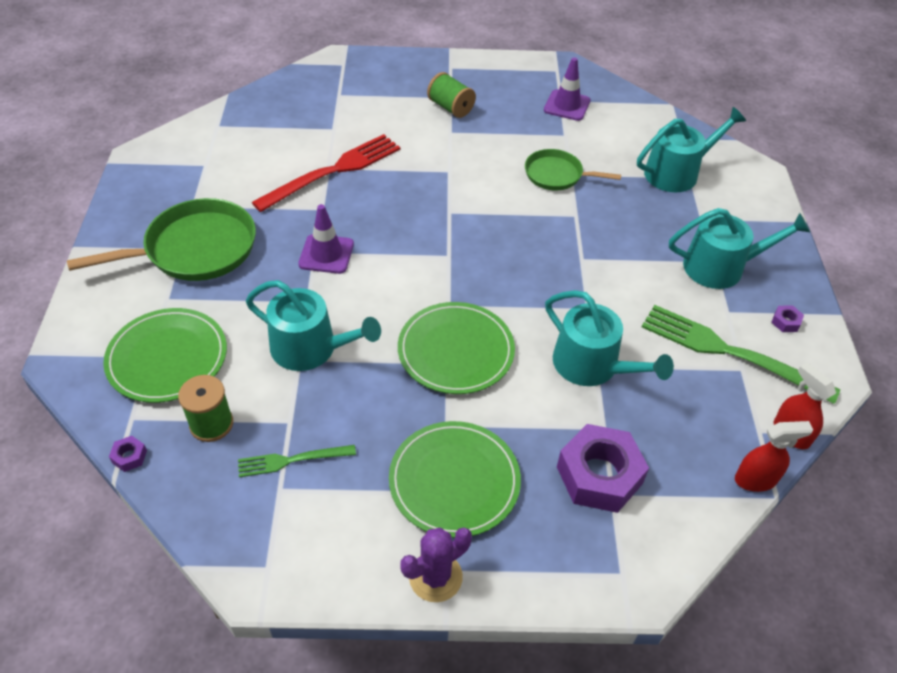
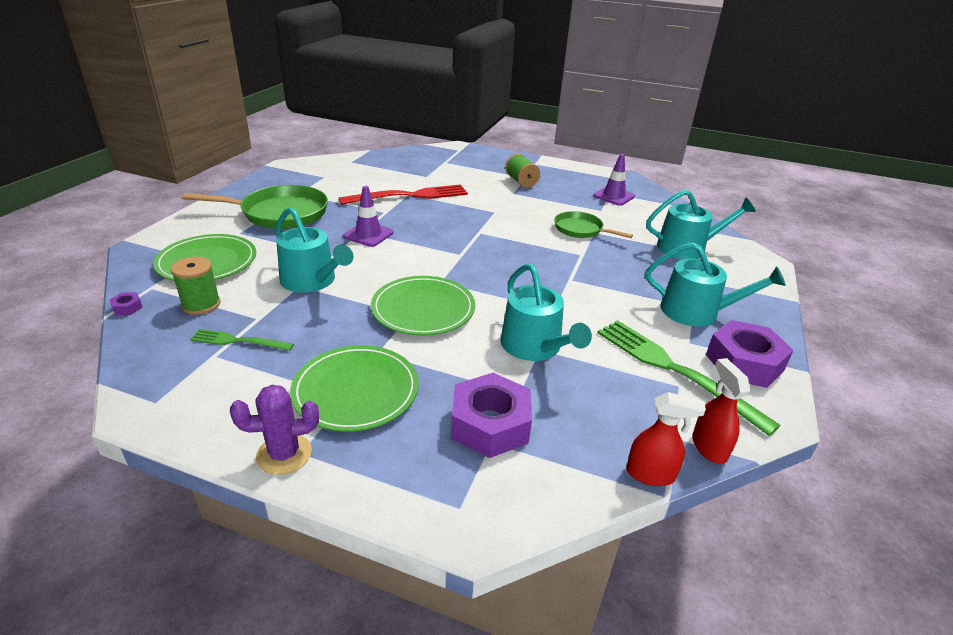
camera: 20 degrees right, 15 degrees down
(785, 322) = (744, 363): purple nut -> purple nut, size x2.50

